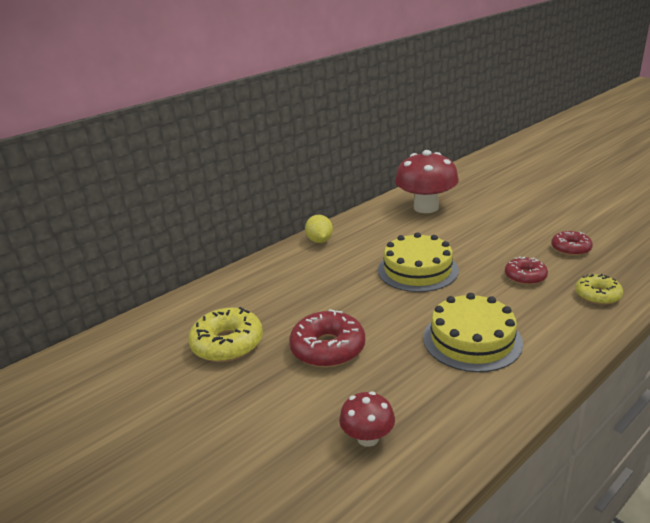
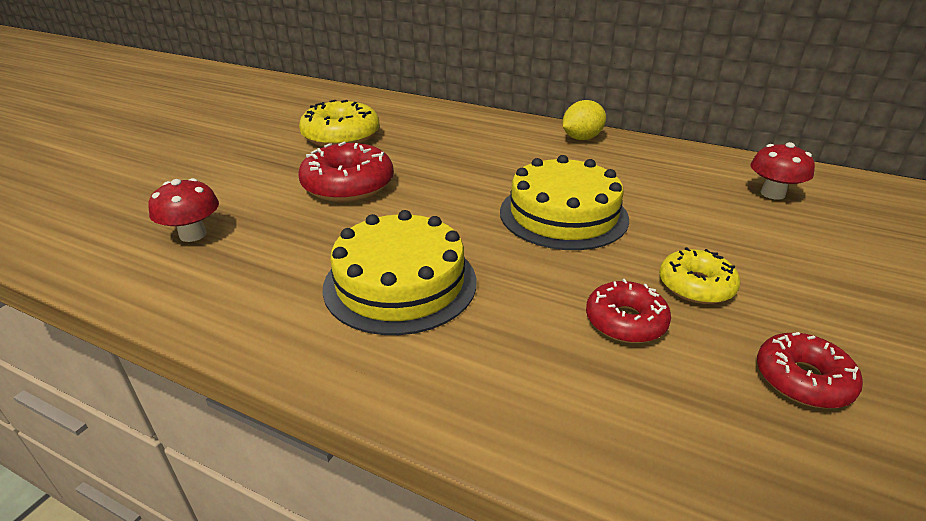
camera: 65 degrees right, 5 degrees up
(426, 207) = (772, 194): red mushroom -> red mushroom, size x0.50
(597, 295) = (624, 430): yellow donut -> yellow donut (696, 286)

